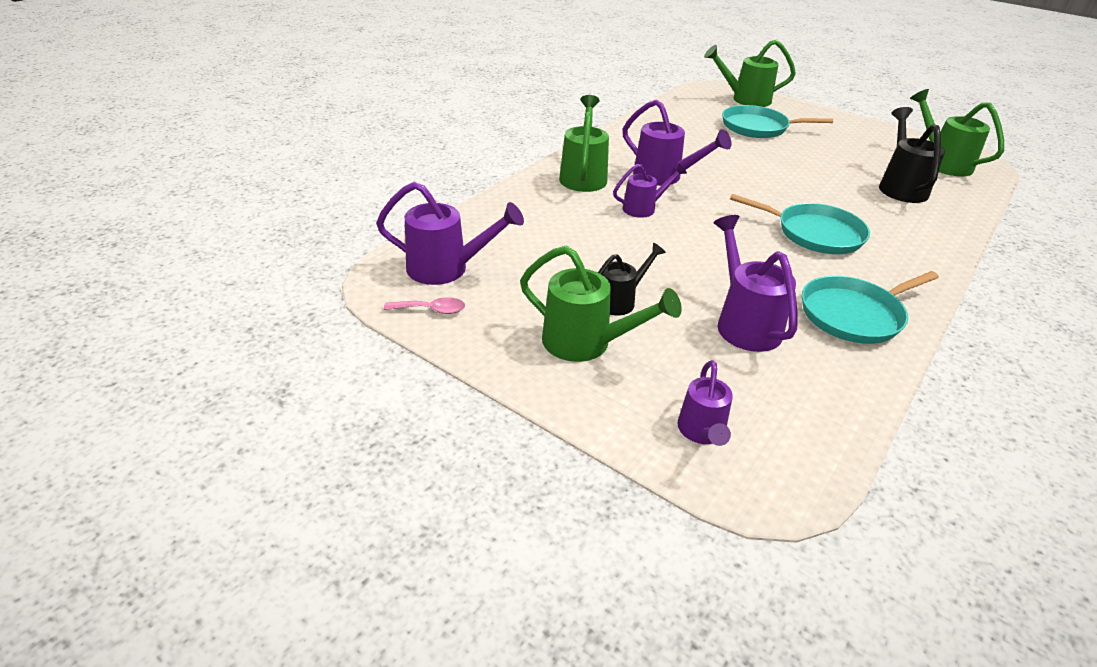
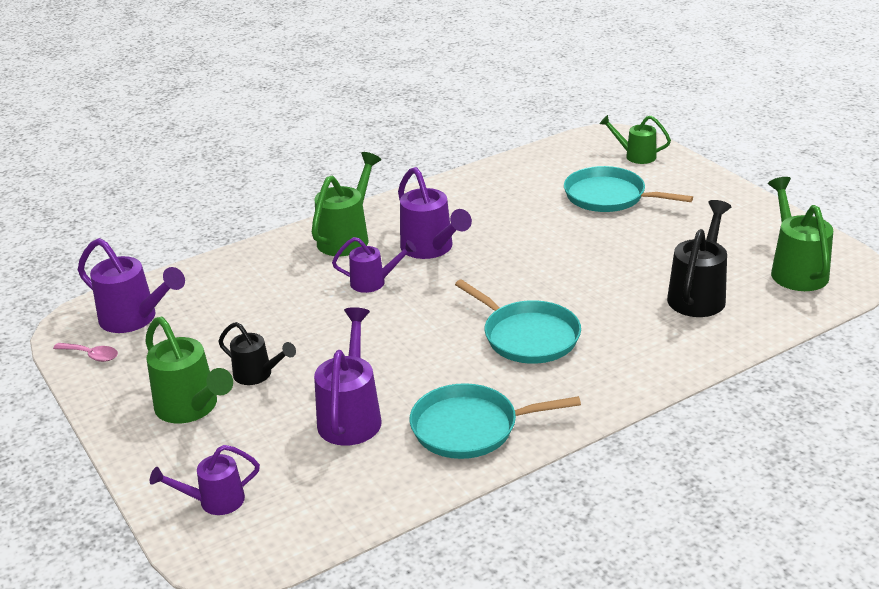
camera: 25 degrees right, 5 degrees down
(620, 301) = (257, 375): black watering can -> black watering can turned 45 degrees clockwise
(702, 432) = (215, 501): purple watering can -> purple watering can turned 45 degrees clockwise
(745, 99) = (636, 156): green watering can -> green watering can, size x0.63

